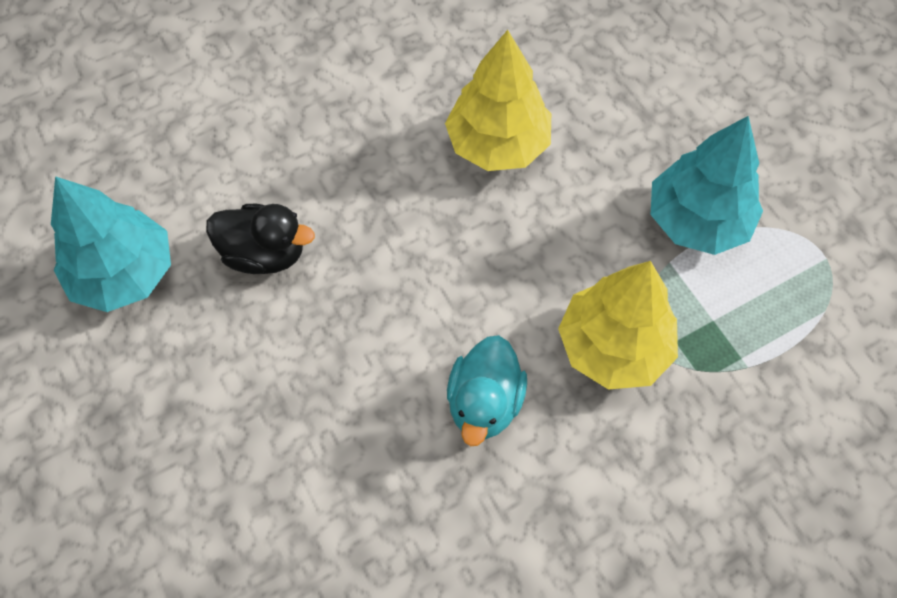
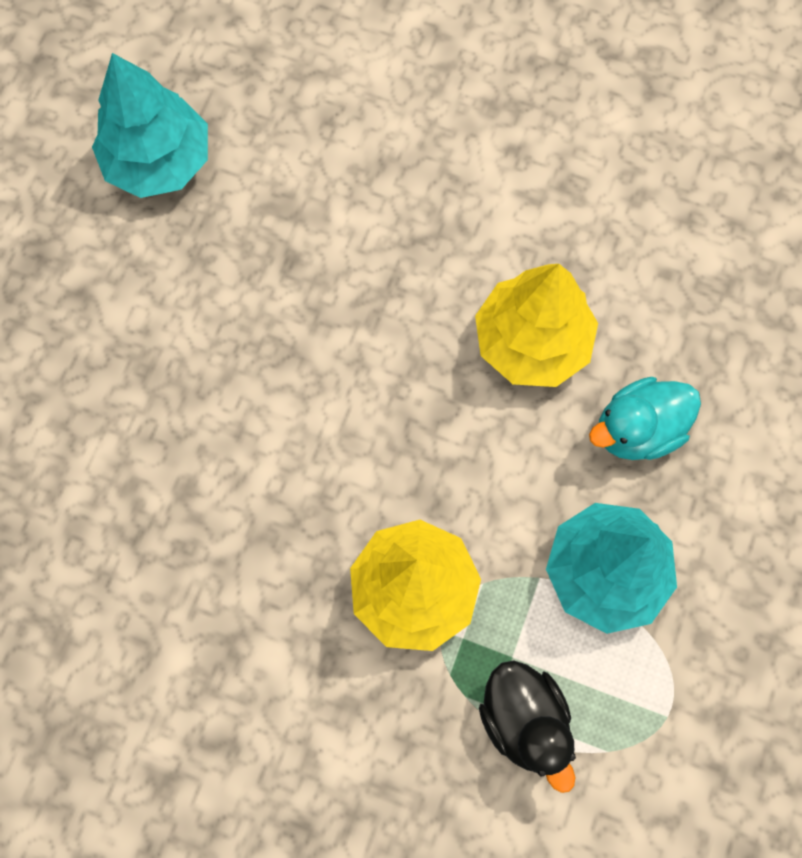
camera: 50 degrees right, 10 degrees up
(264, 254) = (263, 247): black duck -> black duck (524, 720)
(484, 403) = (275, 523): turquoise duck -> turquoise duck (637, 429)

